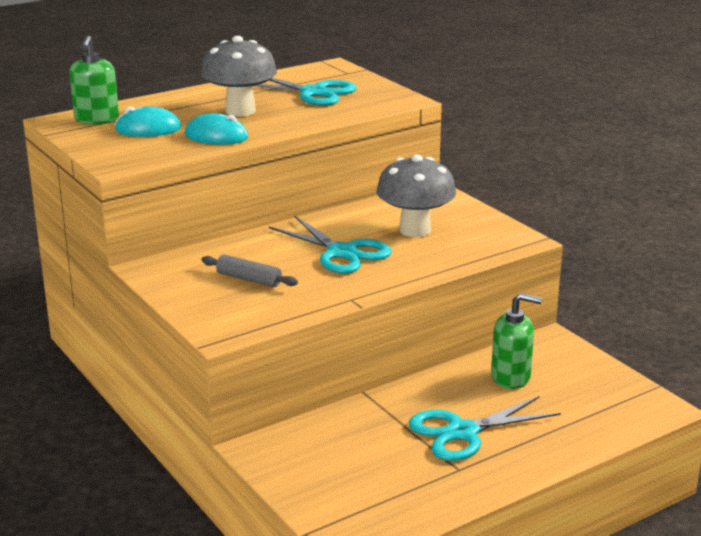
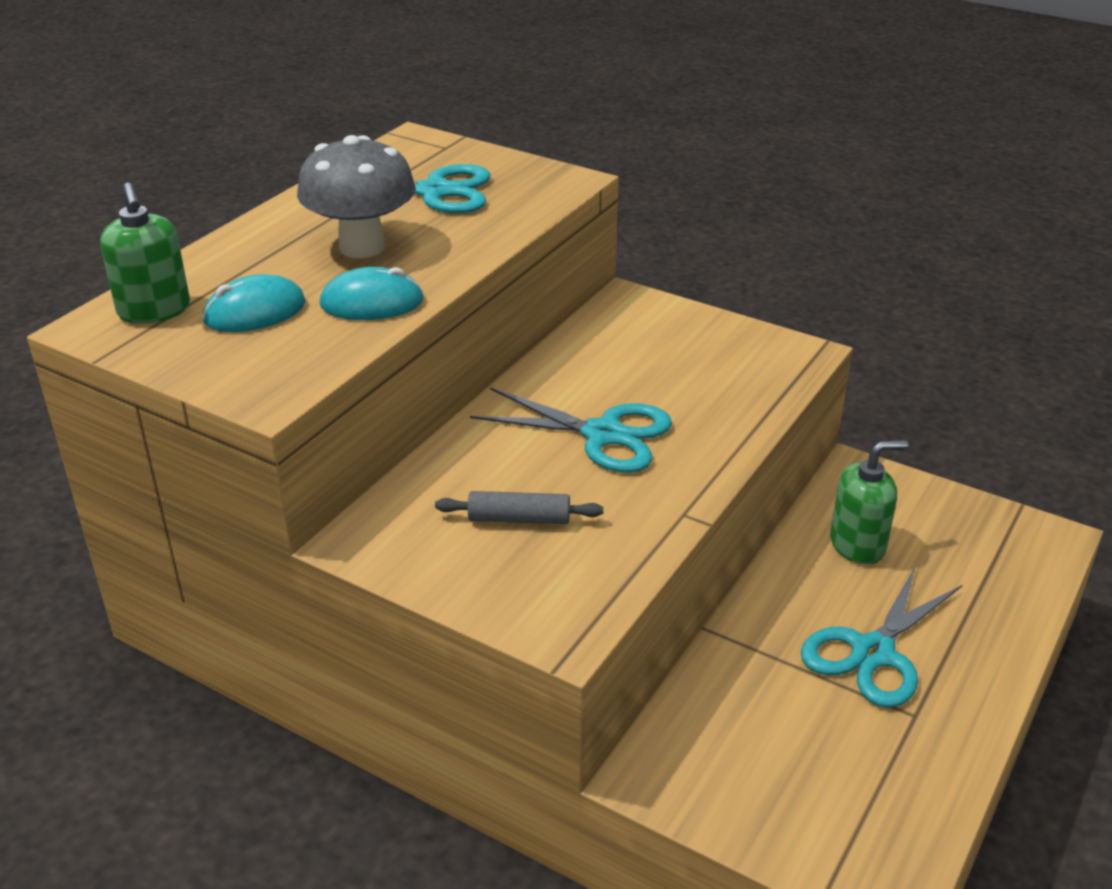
camera: 25 degrees left, 10 degrees up
(415, 230) = (662, 370): grey mushroom -> none

